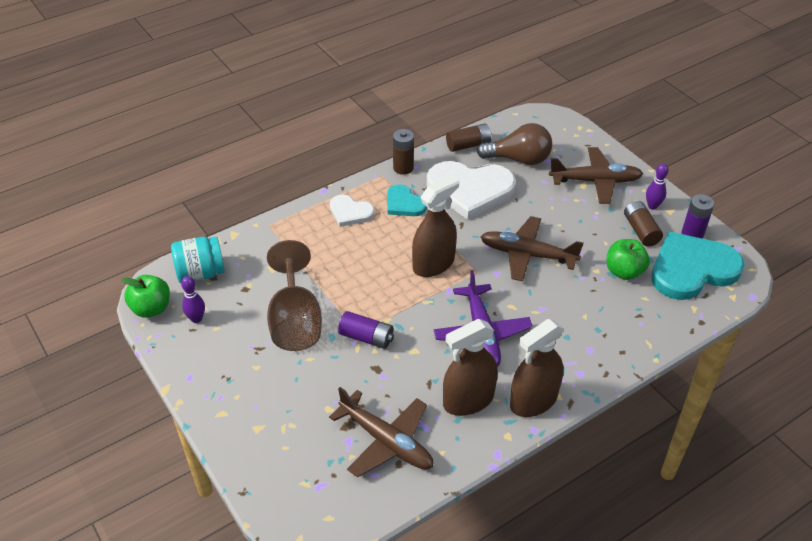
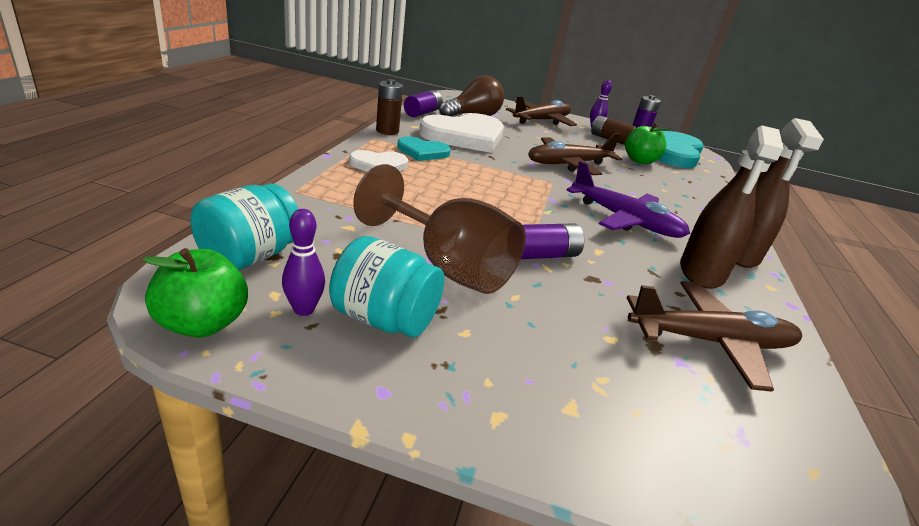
camera: 45 degrees left, 15 degrees down
(226, 341) = (384, 319): none -> turquoise jar
(433, 264) = (511, 185): brown spray bottle -> none
(468, 145) = (422, 113): brown battery -> purple battery

